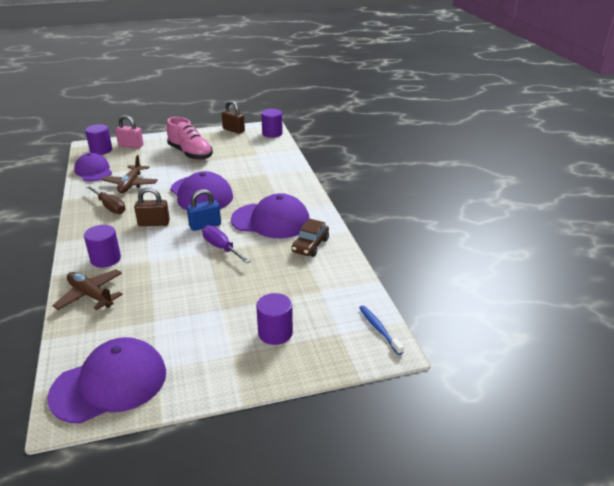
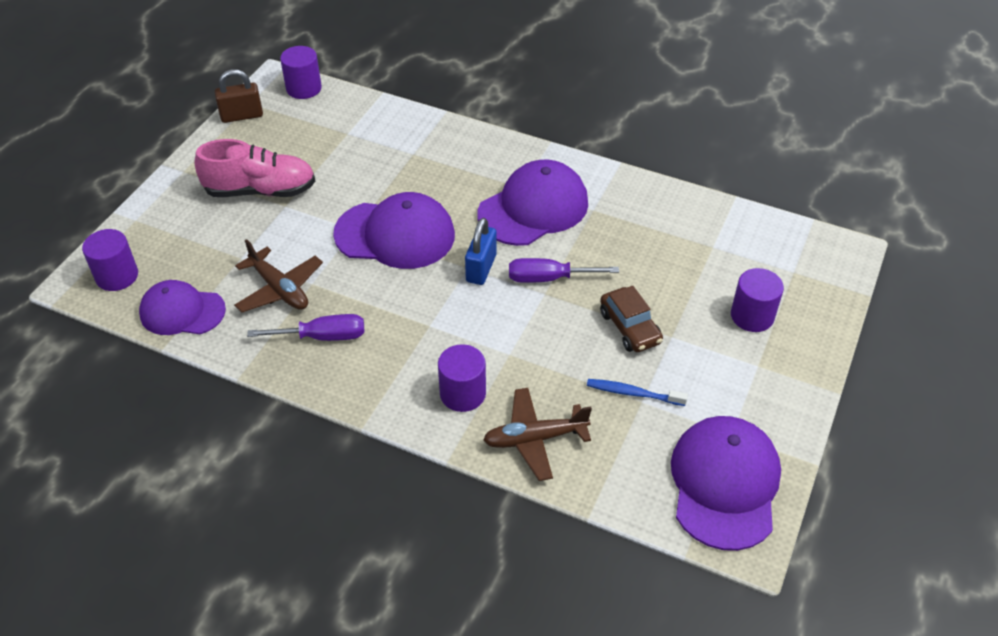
camera: 50 degrees left, 15 degrees up
(110, 207) = (323, 337): brown screwdriver -> purple screwdriver
(131, 146) = (146, 238): pink padlock -> none
(154, 223) = (421, 312): brown padlock -> none
(310, 245) = (621, 206): brown car -> brown car (630, 327)
(379, 329) = (811, 241): blue toothbrush -> blue toothbrush (633, 393)

